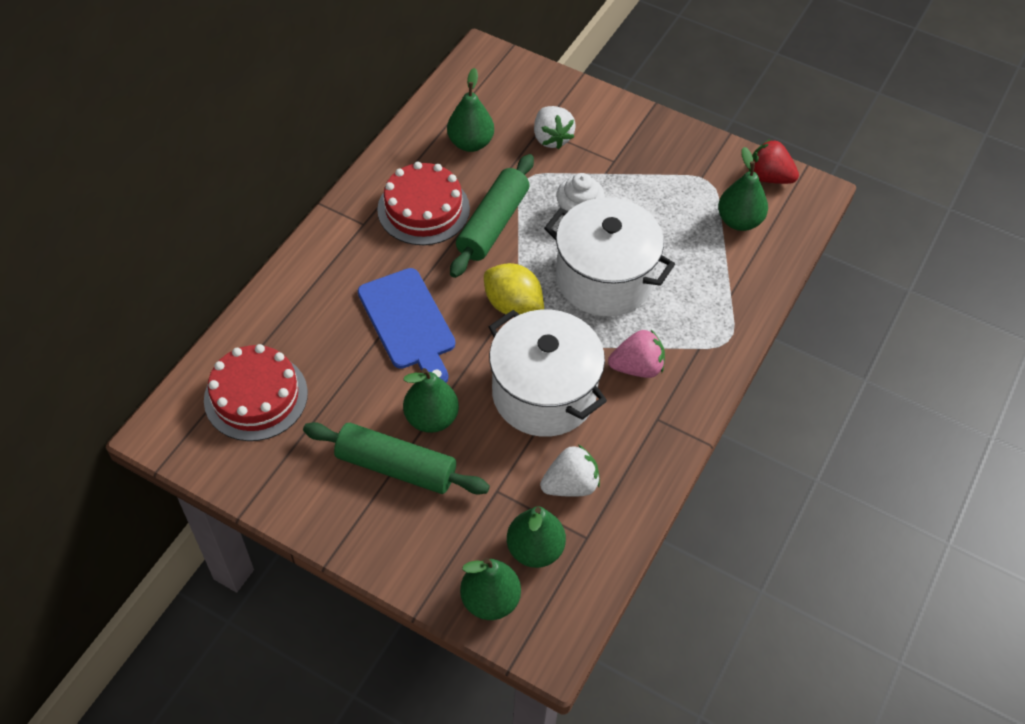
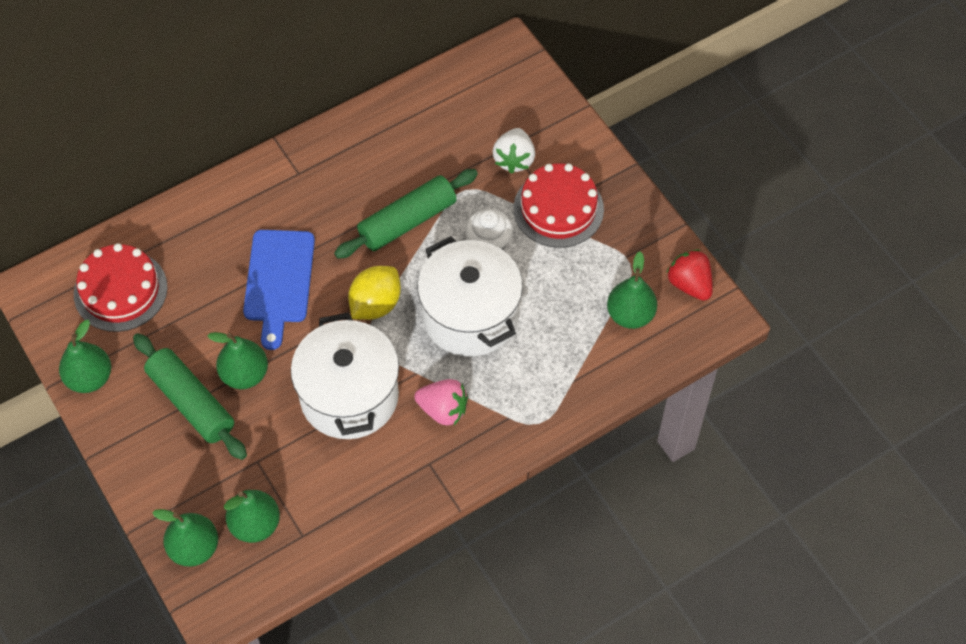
camera: 30 degrees right, 5 degrees up
(423, 209) = (357, 181): red cake -> red cake (558, 208)
(470, 143) = (438, 134): green pear -> green pear (90, 378)
(513, 305) = (375, 304): yellow lemon -> yellow lemon turned 60 degrees clockwise
(570, 485) = (319, 485): white strawberry -> none

